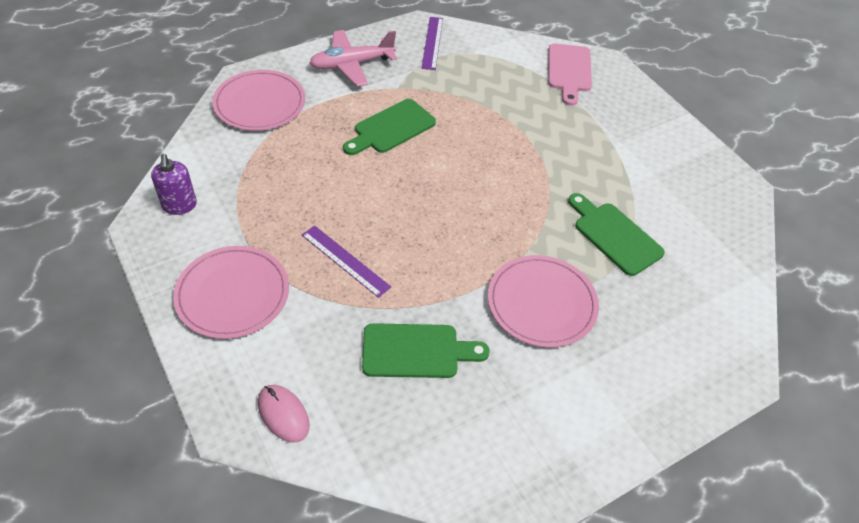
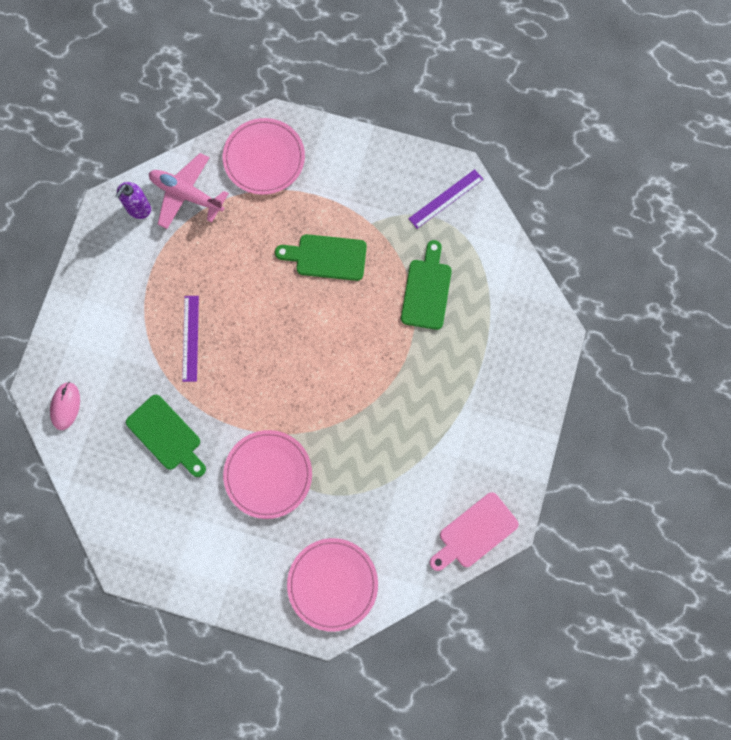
camera: 50 degrees right, 25 degrees up
(232, 294) = (109, 304): pink plate -> pink plate (332, 584)
(352, 64) = (363, 172): pink plane -> pink plane (187, 195)
(569, 71) = (516, 316): pink cutting board -> pink cutting board (474, 532)
(614, 235) = (369, 474): green cutting board -> green cutting board (427, 290)

